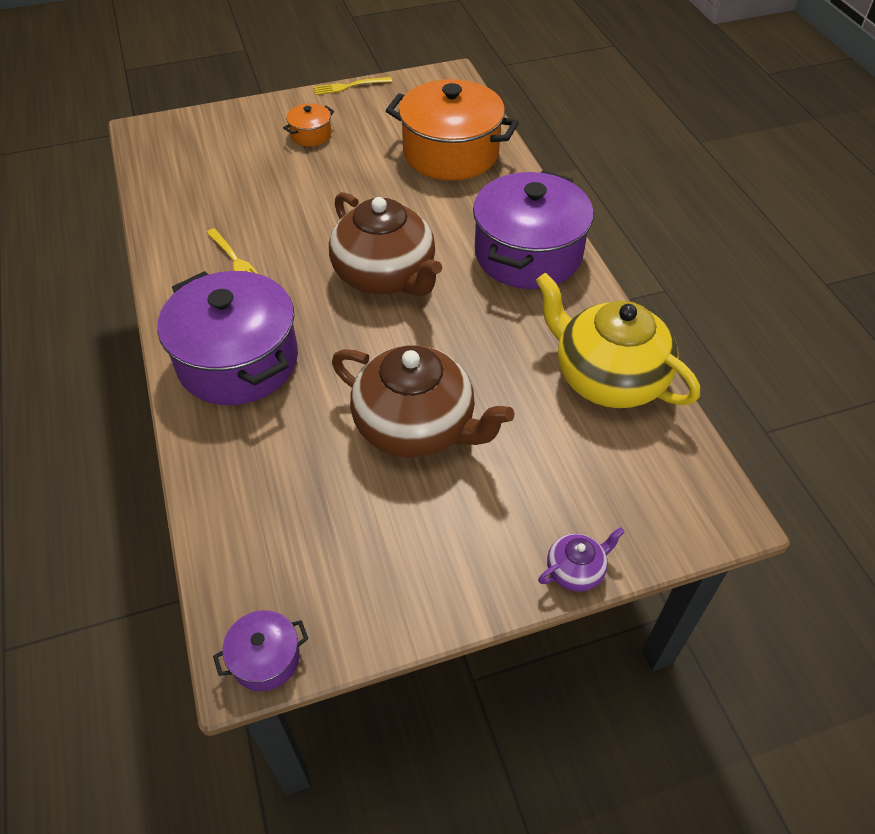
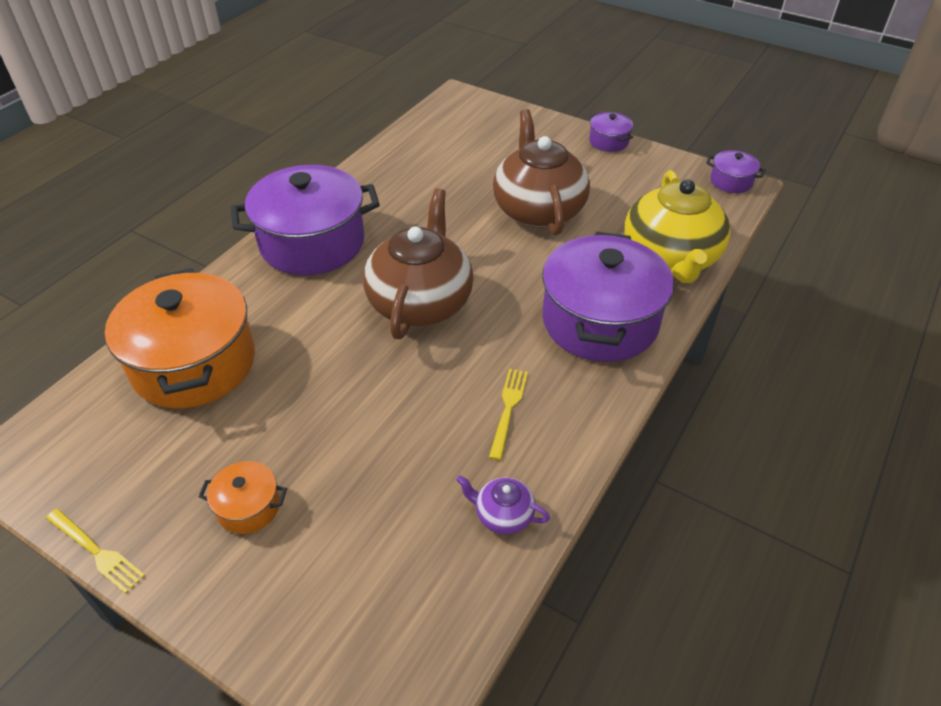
camera: 130 degrees left, 5 degrees down
(472, 599) = (608, 141): none -> purple pot
(576, 570) = (549, 122): purple teapot -> purple teapot (503, 515)
(607, 378) = (405, 160): yellow teapot -> yellow teapot (670, 258)

